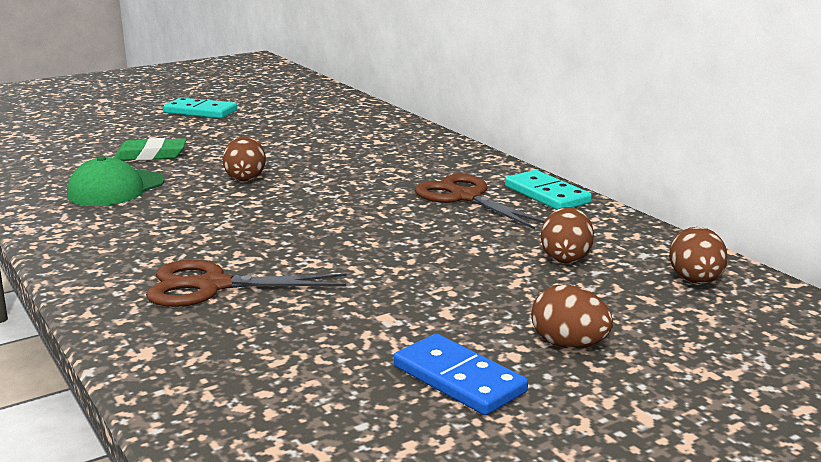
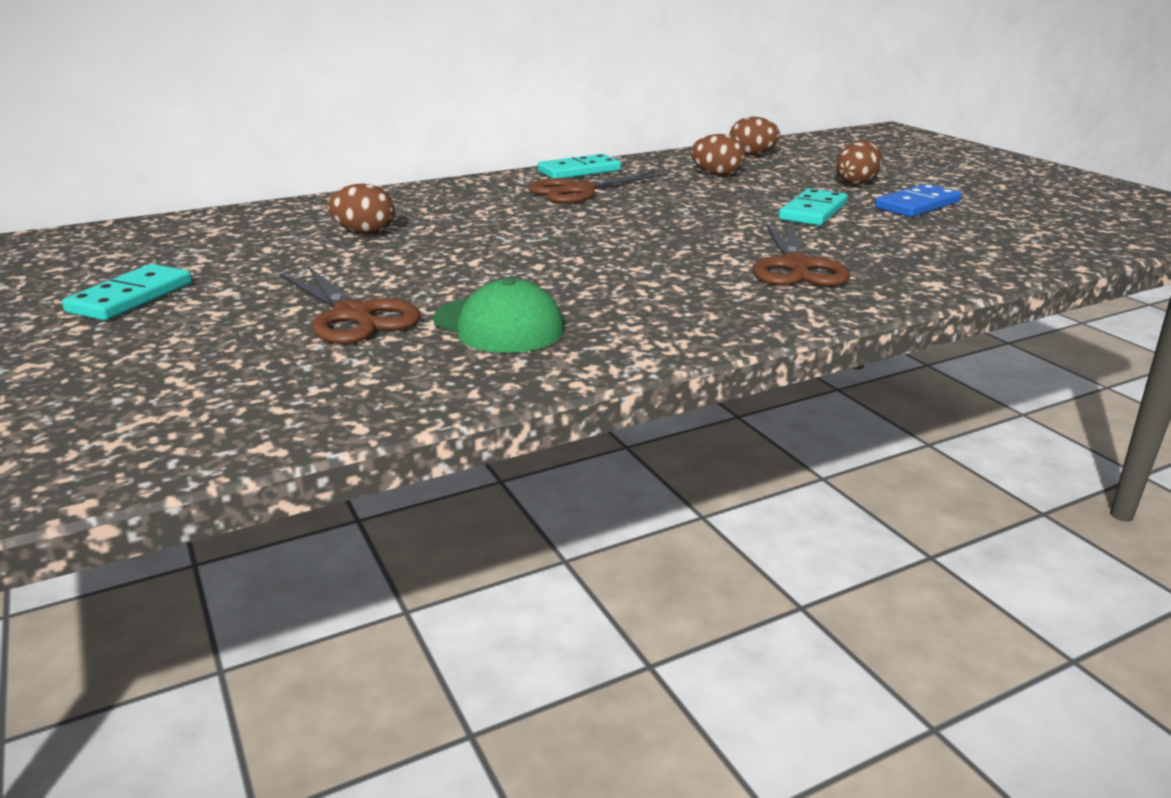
camera: 85 degrees left, 5 degrees up
(150, 155) = (353, 316): green eraser -> brown scissors
(245, 178) = (486, 263): brown egg -> brown egg (364, 232)
(411, 306) = (813, 212): none -> turquoise domino

